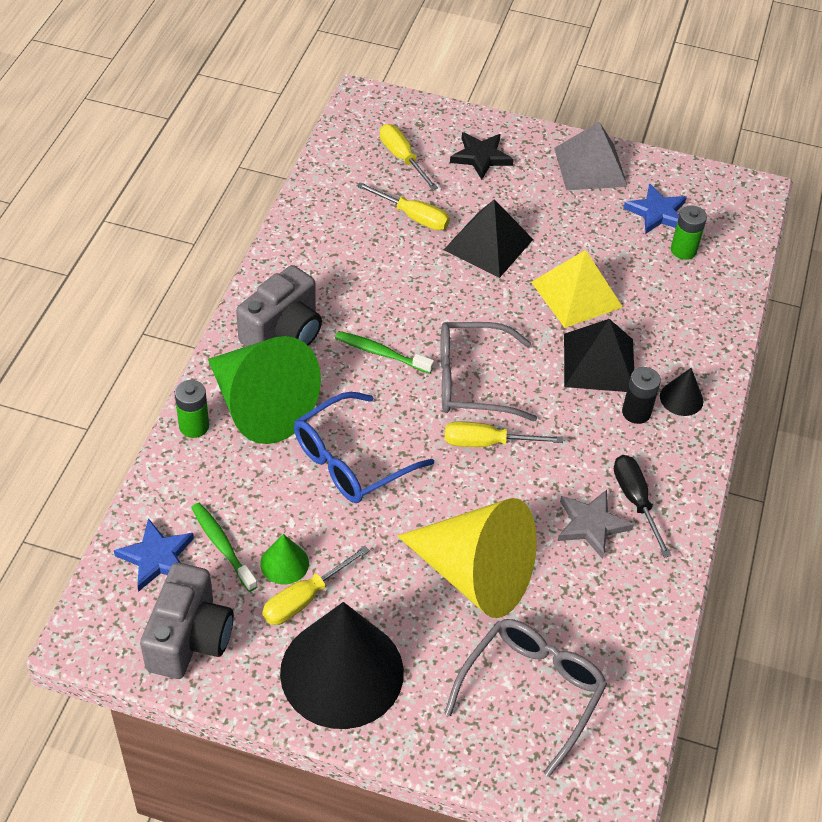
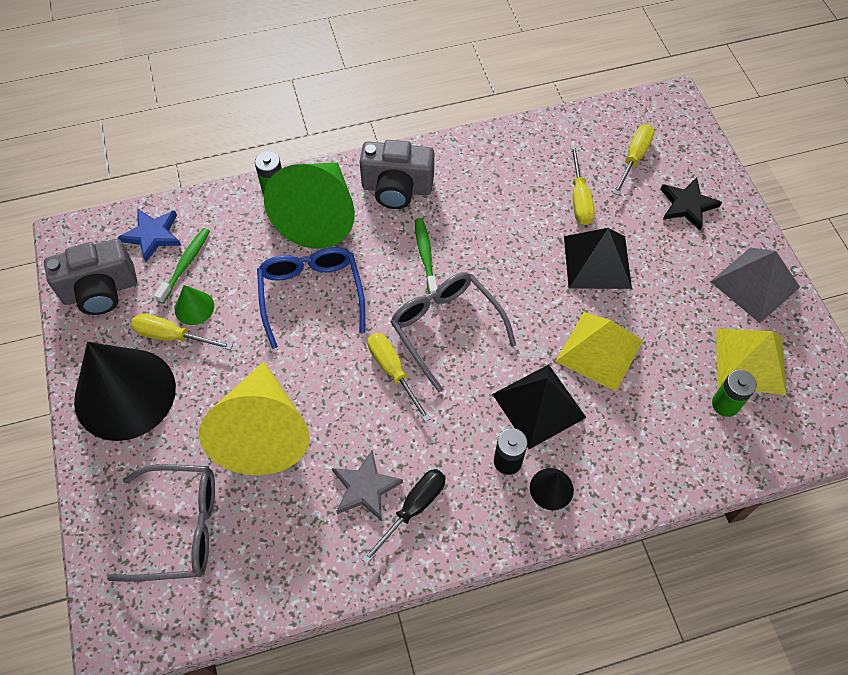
camera: 60 degrees right, 10 degrees up
(351, 460) = (311, 295): blue glasses -> blue glasses turned 60 degrees clockwise
(657, 213) = (750, 361): blue star -> yellow pyramid

